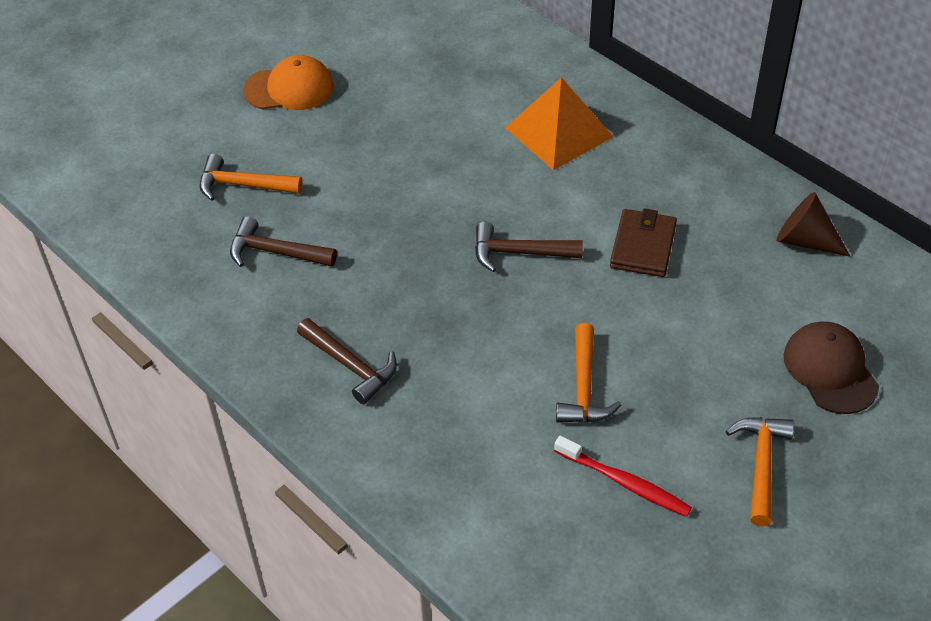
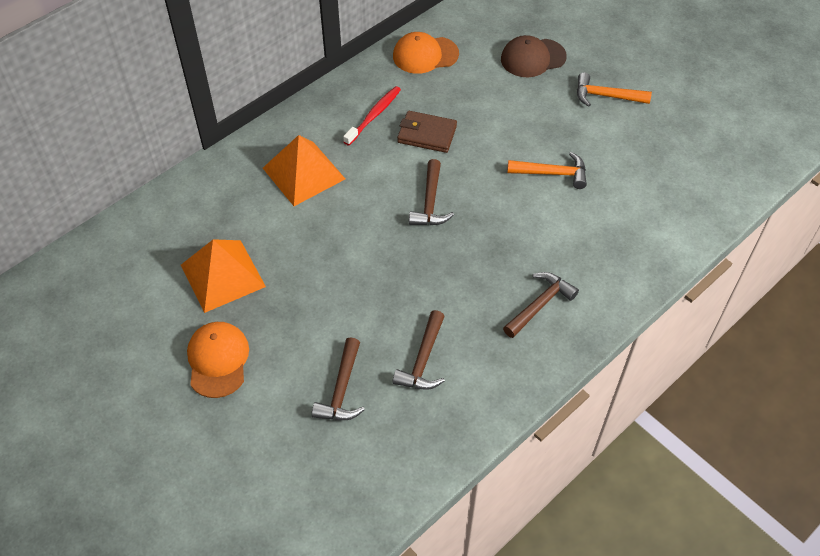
camera: 90 degrees left, 5 degrees up
(243, 185) = (342, 389): orange hammer -> brown hammer
(401, 80) = (223, 275): none -> orange pyramid
(624, 483) = (626, 158): red toothbrush -> red toothbrush (374, 115)
(805, 240) = (425, 55): brown cone -> orange cap

